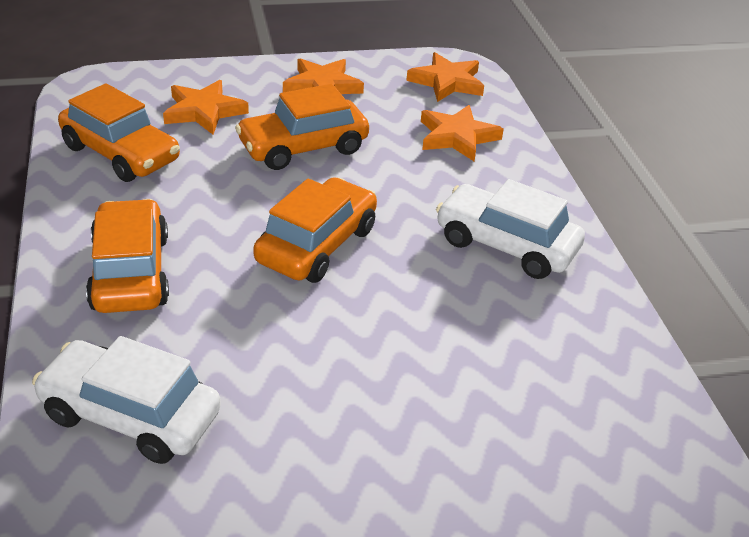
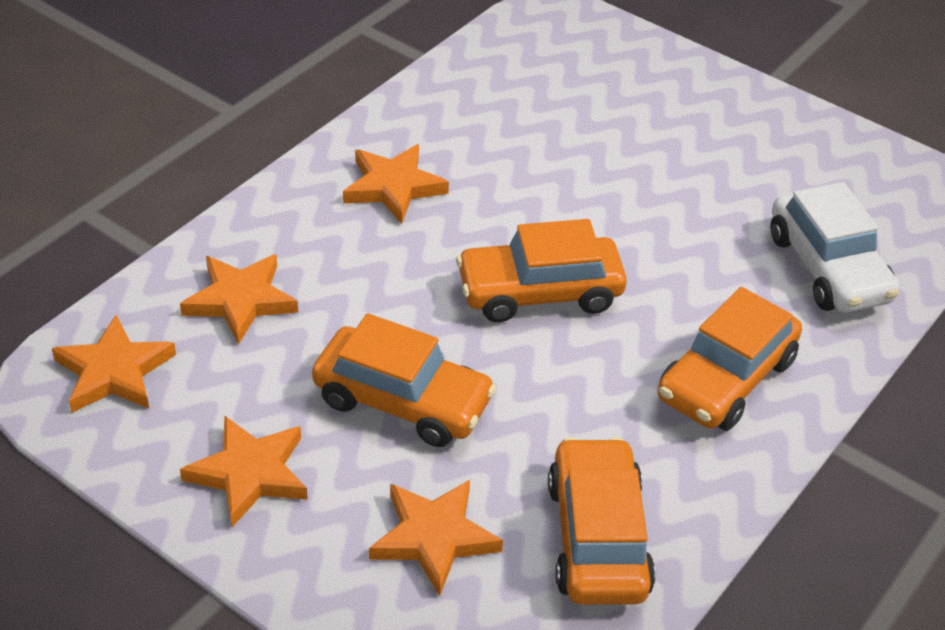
camera: 130 degrees left, 5 degrees up
(506, 245) = (393, 187): white car -> orange star

